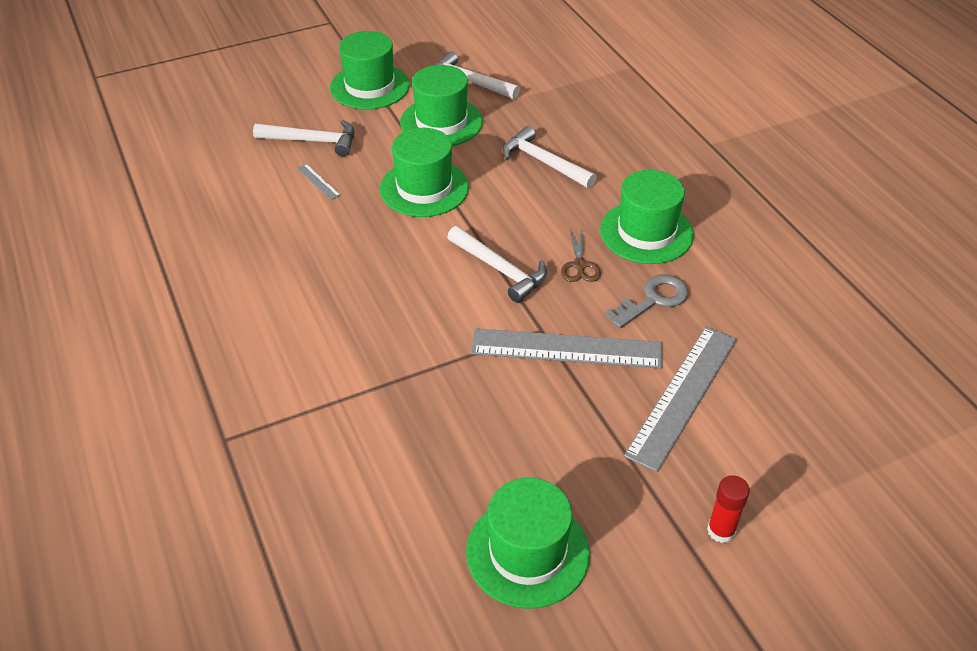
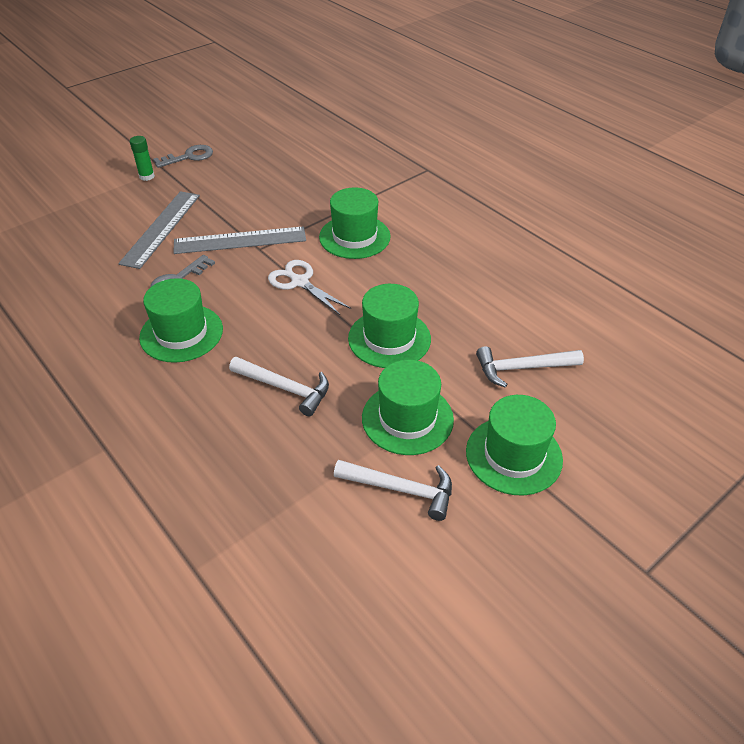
camera: 165 degrees right, 0 degrees up
(318, 181) = (486, 327): grey ruler -> none
(500, 269) = (300, 282): white hammer -> white scissors
(527, 552) = (248, 156): green hat -> green hat (354, 237)
(579, 265) = (237, 296): brown scissors -> none
(644, 576) = (188, 157): none -> grey key
(721, 530) = (147, 176): red glue stick -> green glue stick

